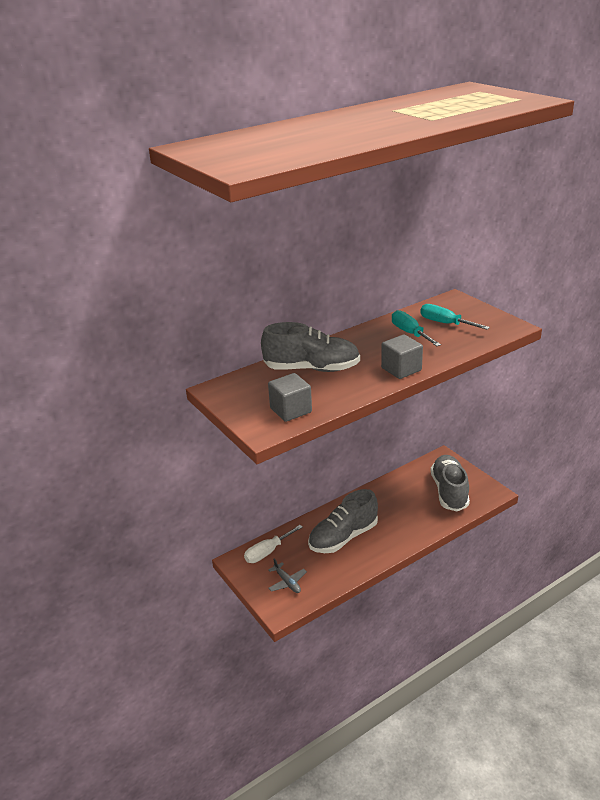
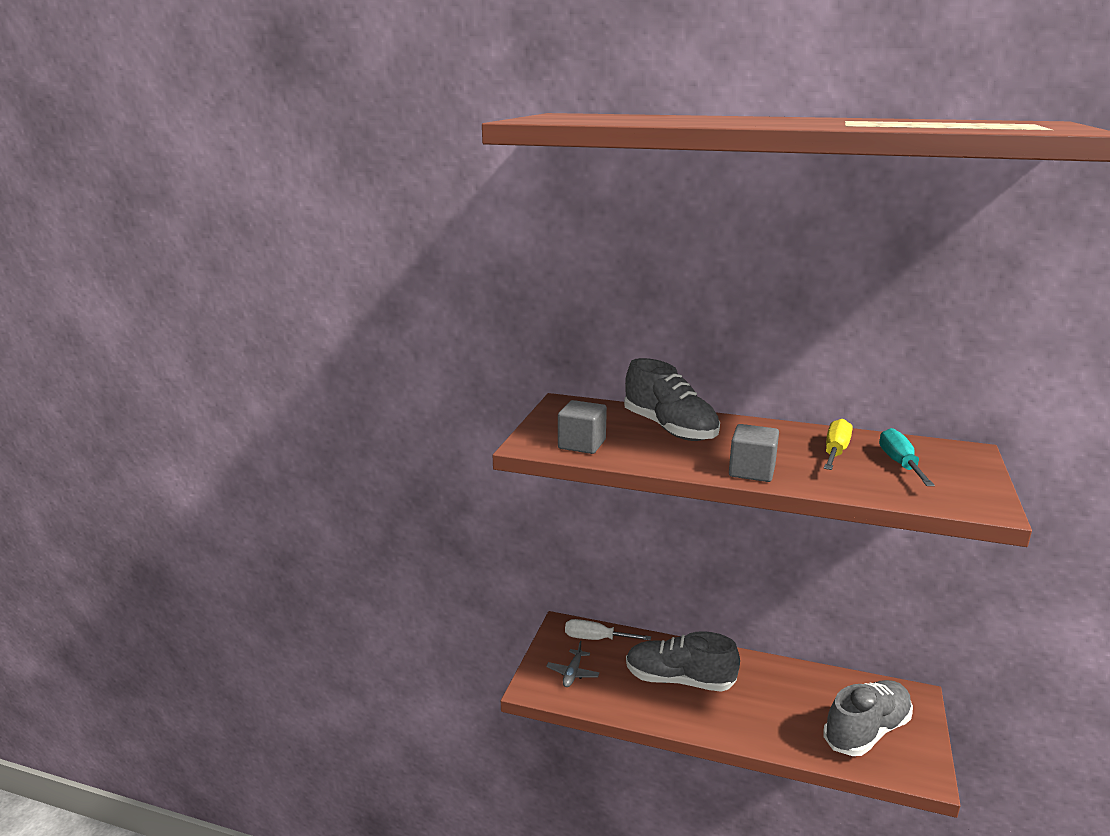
camera: 50 degrees right, 10 degrees down
(410, 333) = (835, 452): turquoise screwdriver -> yellow screwdriver

